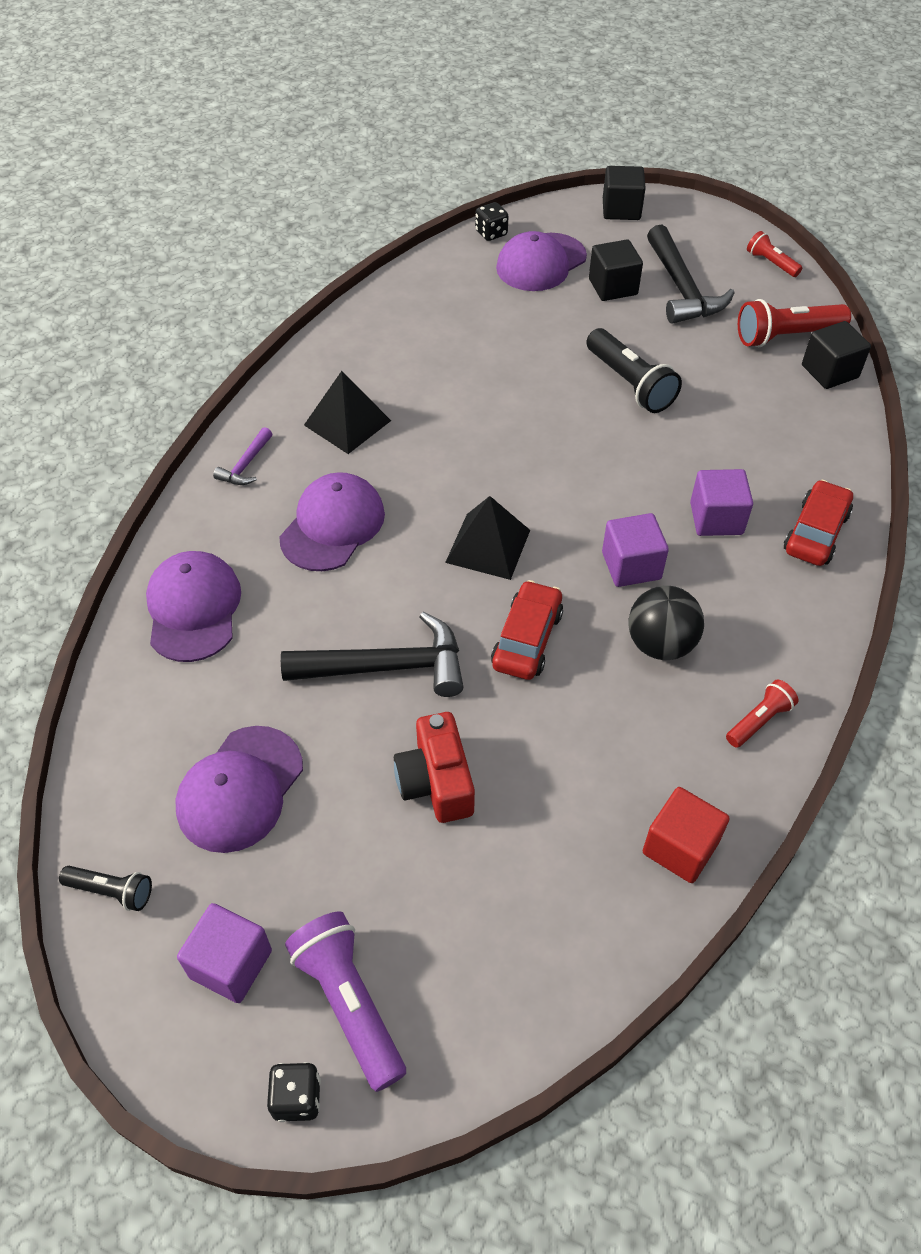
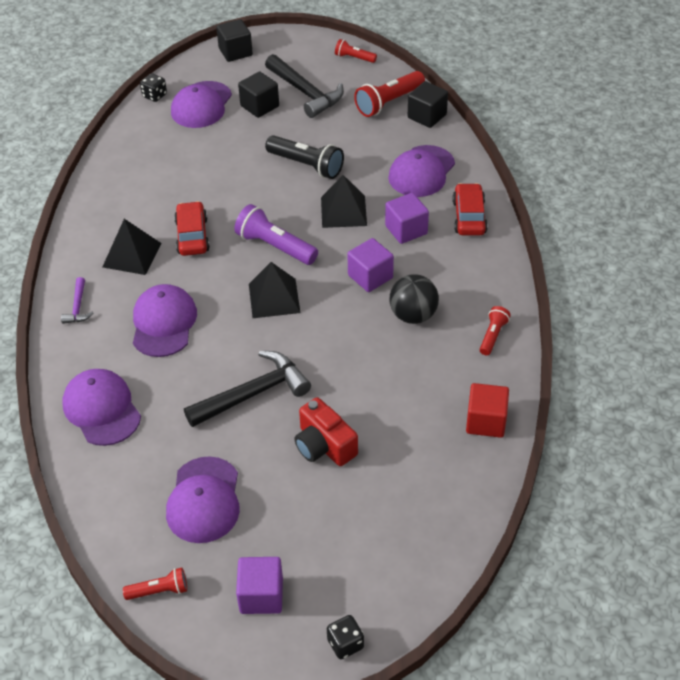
camera: 25 degrees left, 5 degrees down
(112, 891) = (159, 590): black flashlight -> red flashlight
(349, 1003) = (345, 584): purple flashlight -> purple flashlight (275, 247)
(527, 639) = (331, 343): red car -> red car (192, 236)
(644, 462) = (343, 211): none -> black pyramid
(781, 445) = (421, 171): none -> purple cap

